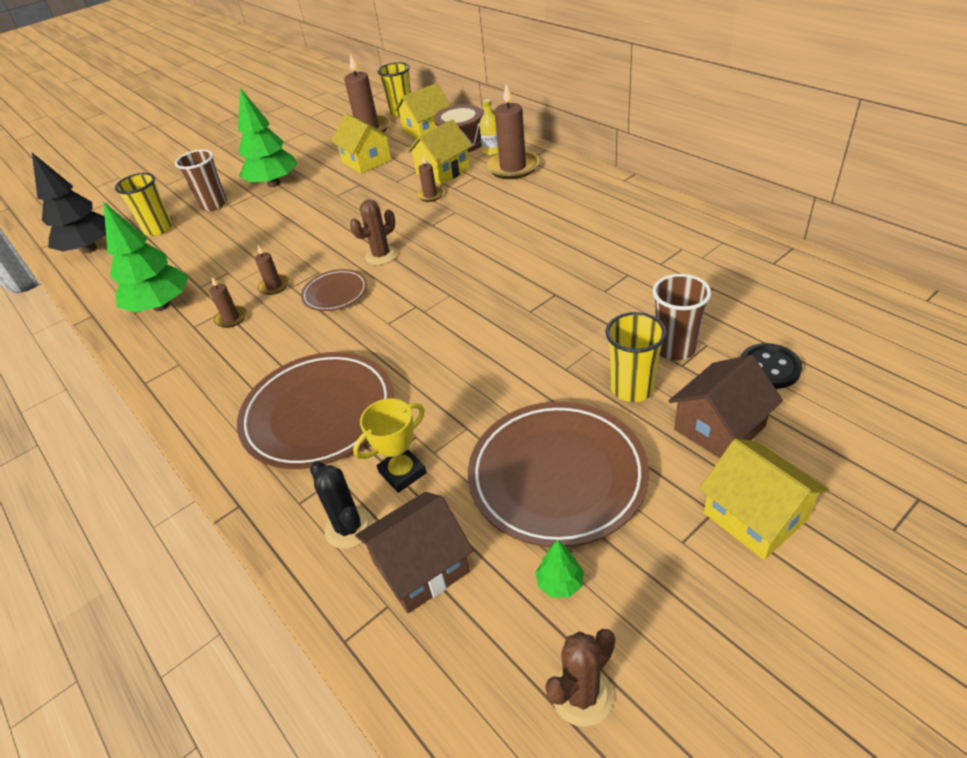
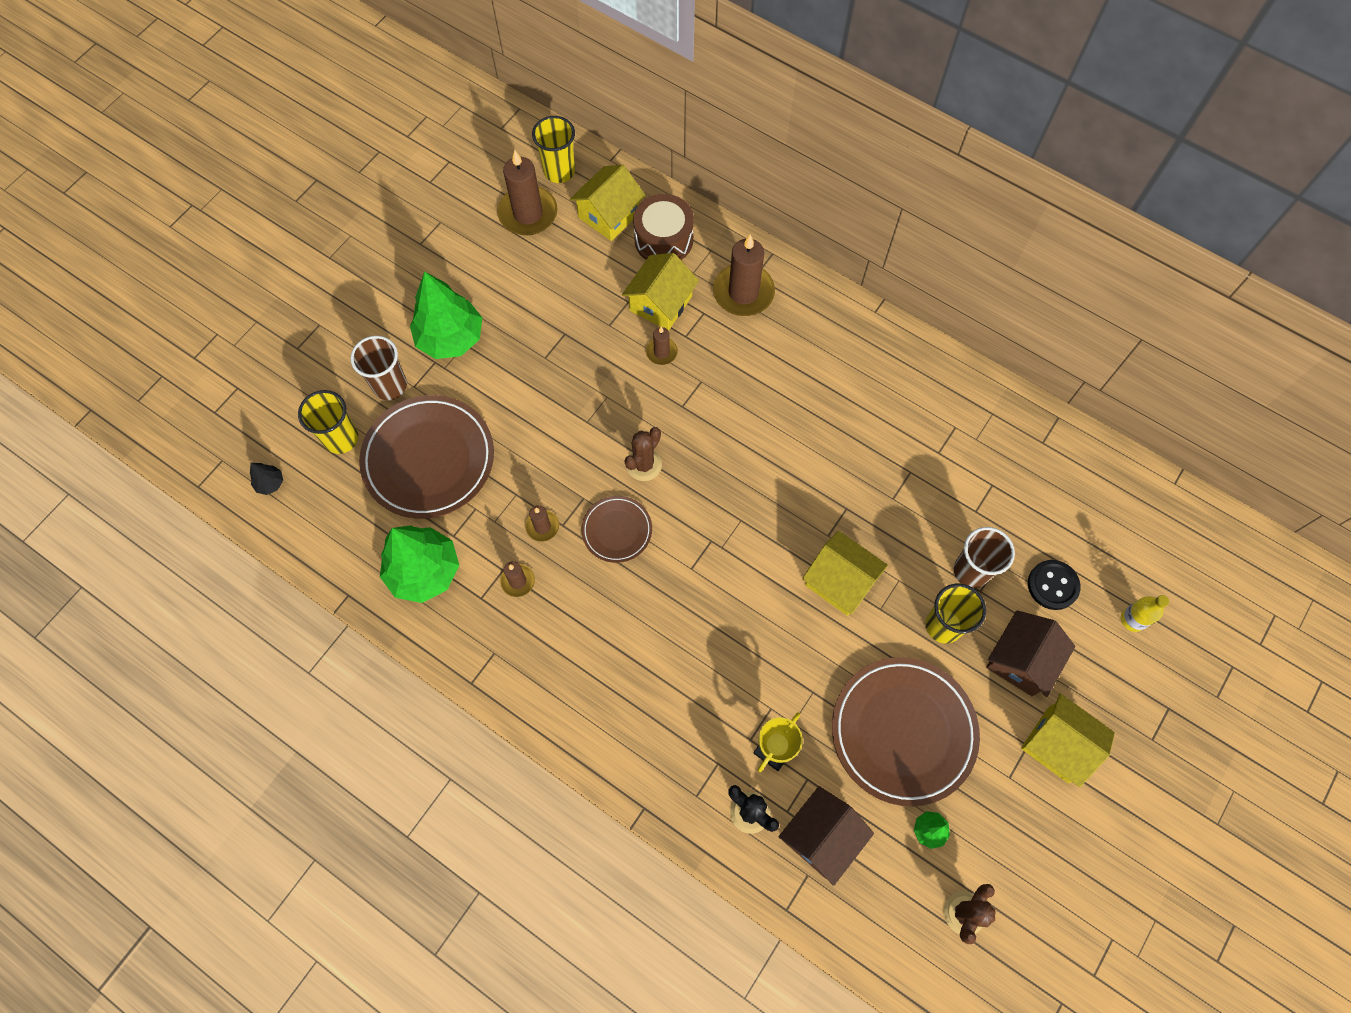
camera: 20 degrees left, 25 degrees up
(90, 249) = (270, 483): black tree -> black tree, size x0.42
(319, 414) = (671, 696): brown plate -> brown plate (429, 459)
(366, 161) = (554, 285): yellow house -> yellow house (840, 581)
(491, 151) = (708, 259): yellow bottle -> yellow bottle (1132, 619)

